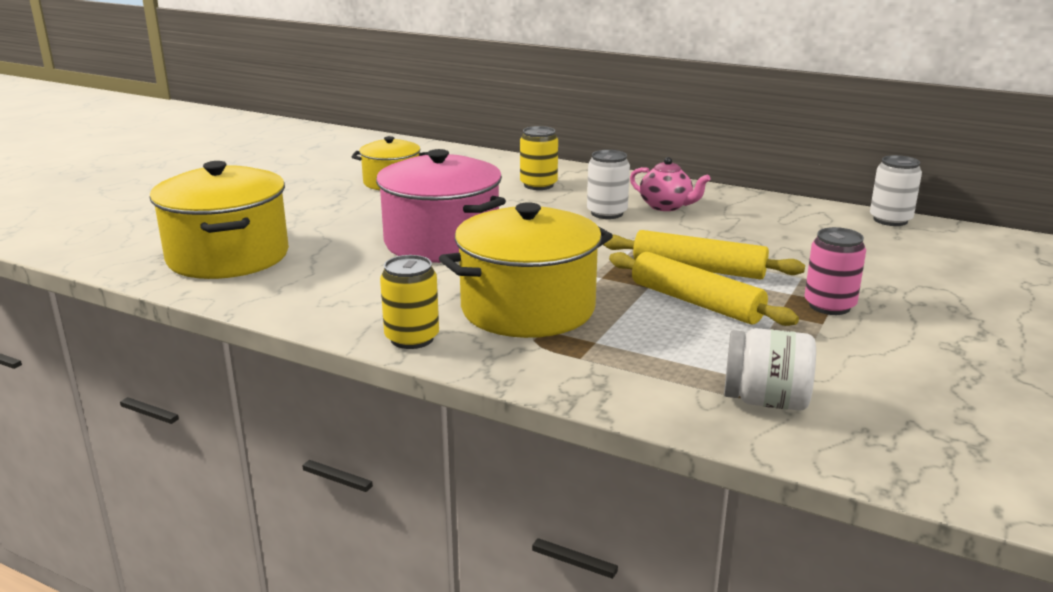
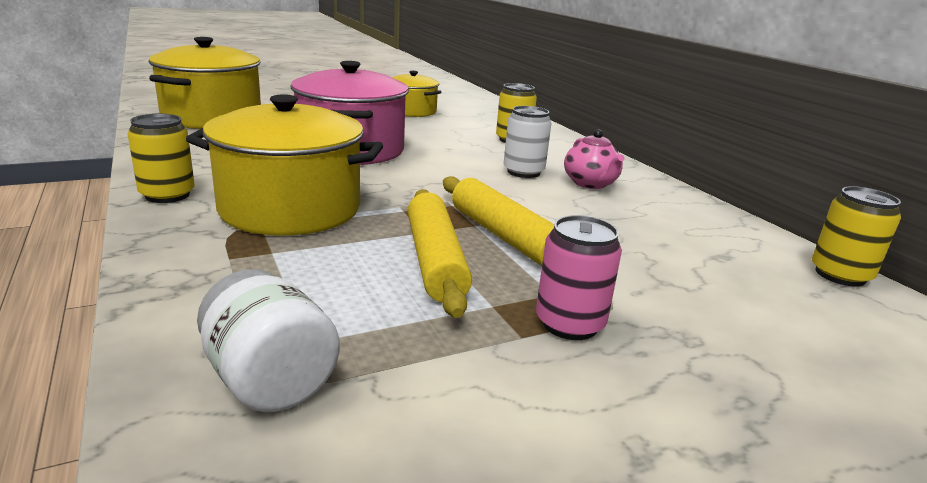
camera: 35 degrees right, 0 degrees up
(890, 220) = (840, 275): white can -> yellow can

